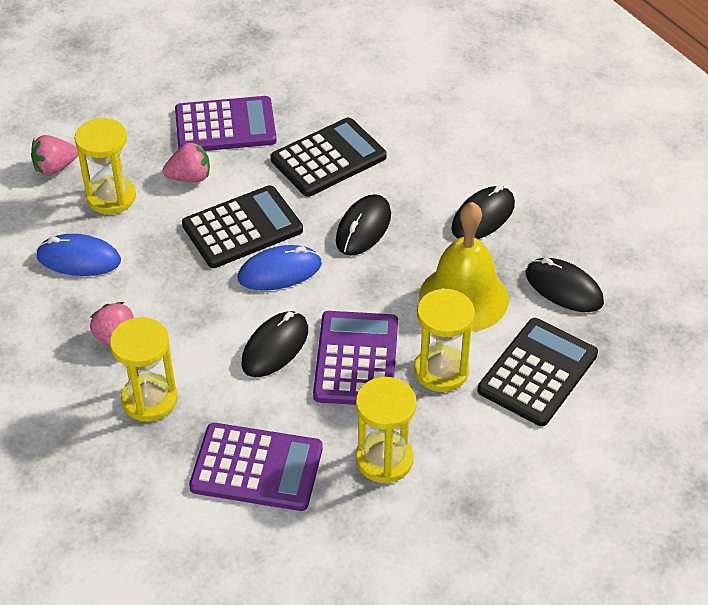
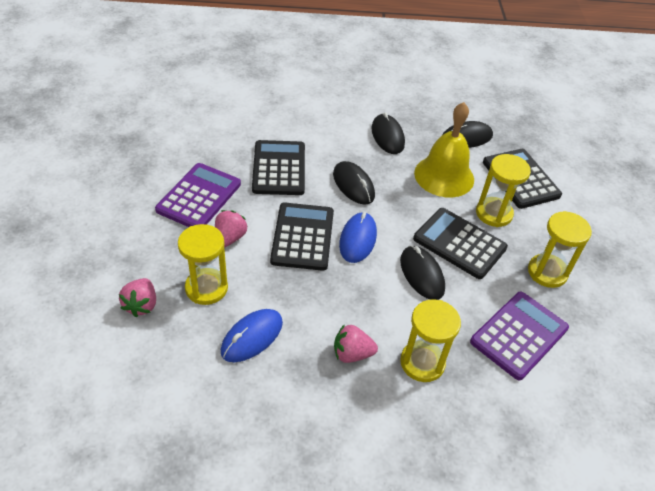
camera: 60 degrees left, 0 degrees up
(356, 359) = (459, 243): purple calculator -> black calculator

